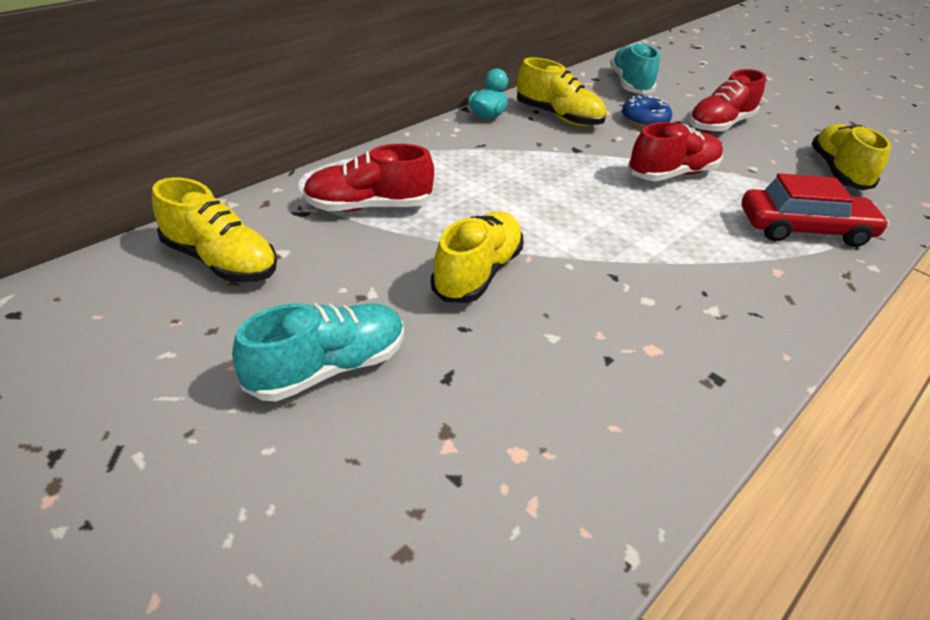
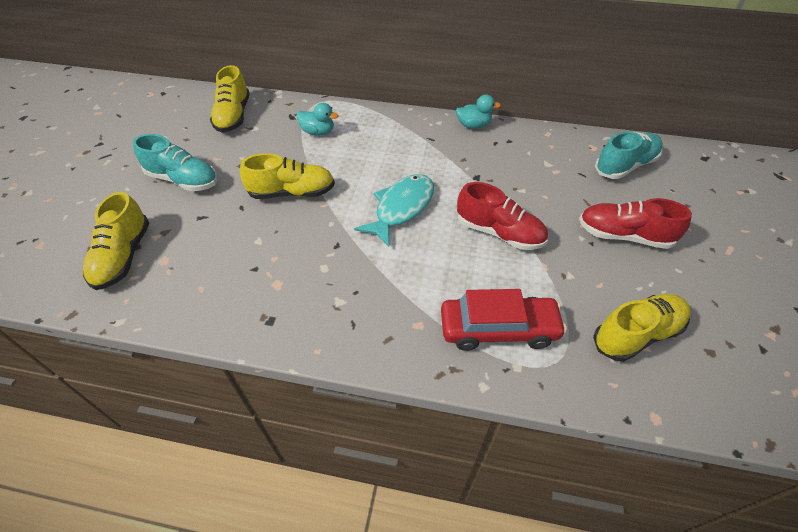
camera: 60 degrees right, 10 degrees up
(368, 206) = (318, 132): red shoe -> turquoise duck
(558, 117) = (514, 153): yellow shoe -> yellow shoe (123, 256)
(585, 209) = (401, 208): none -> turquoise fish
(644, 120) = (569, 193): blue donut -> none
(804, 229) = (498, 329): red car -> red car turned 60 degrees counterclockwise

